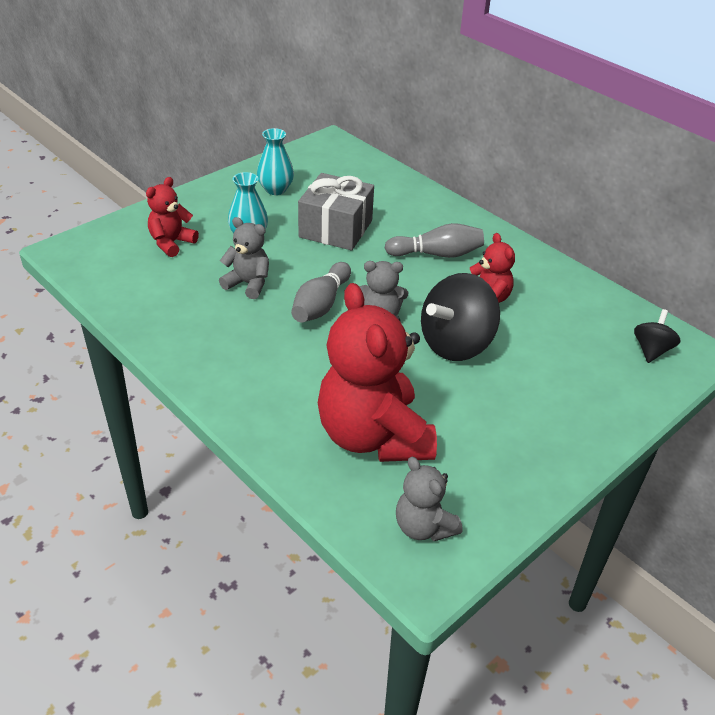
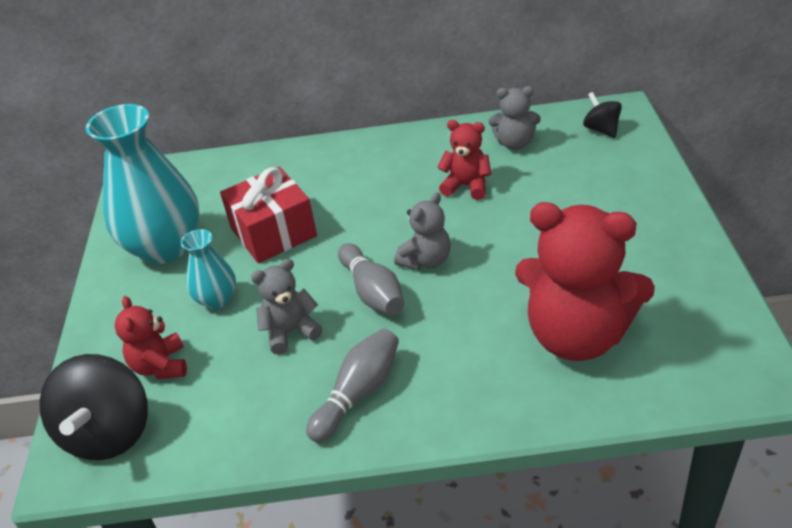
camera: 45 degrees left, 0 degrees up
(275, 189) = (165, 247): turquoise vase -> turquoise vase, size x2.01
(335, 229) = (273, 232): grey gift -> red gift
(423, 527) = (706, 353): grey teddy bear -> grey teddy bear (514, 143)
(437, 254) = (378, 185): grey bowling pin -> grey bowling pin (358, 393)
(456, 344) = (504, 229): black spinning top -> black spinning top (109, 433)

